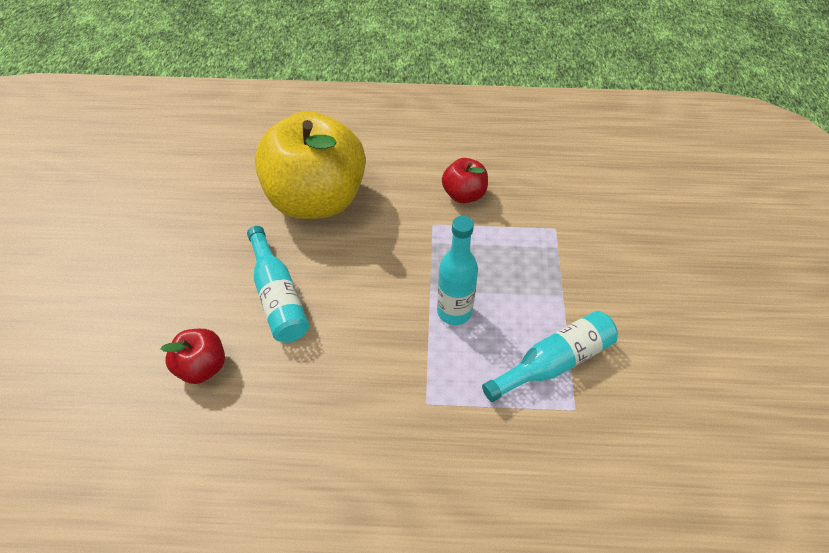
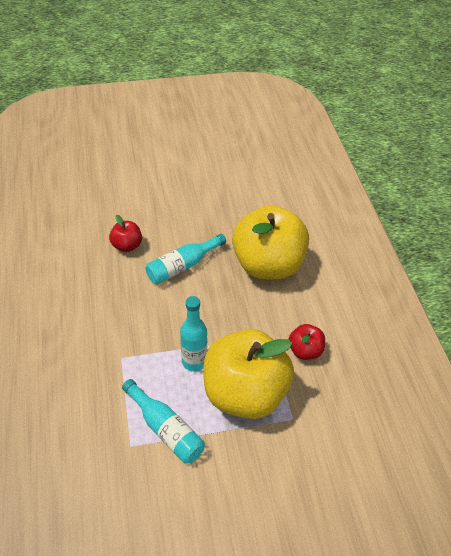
camera: 75 degrees right, 5 degrees down
(514, 266) = (245, 394): none -> yellow apple

